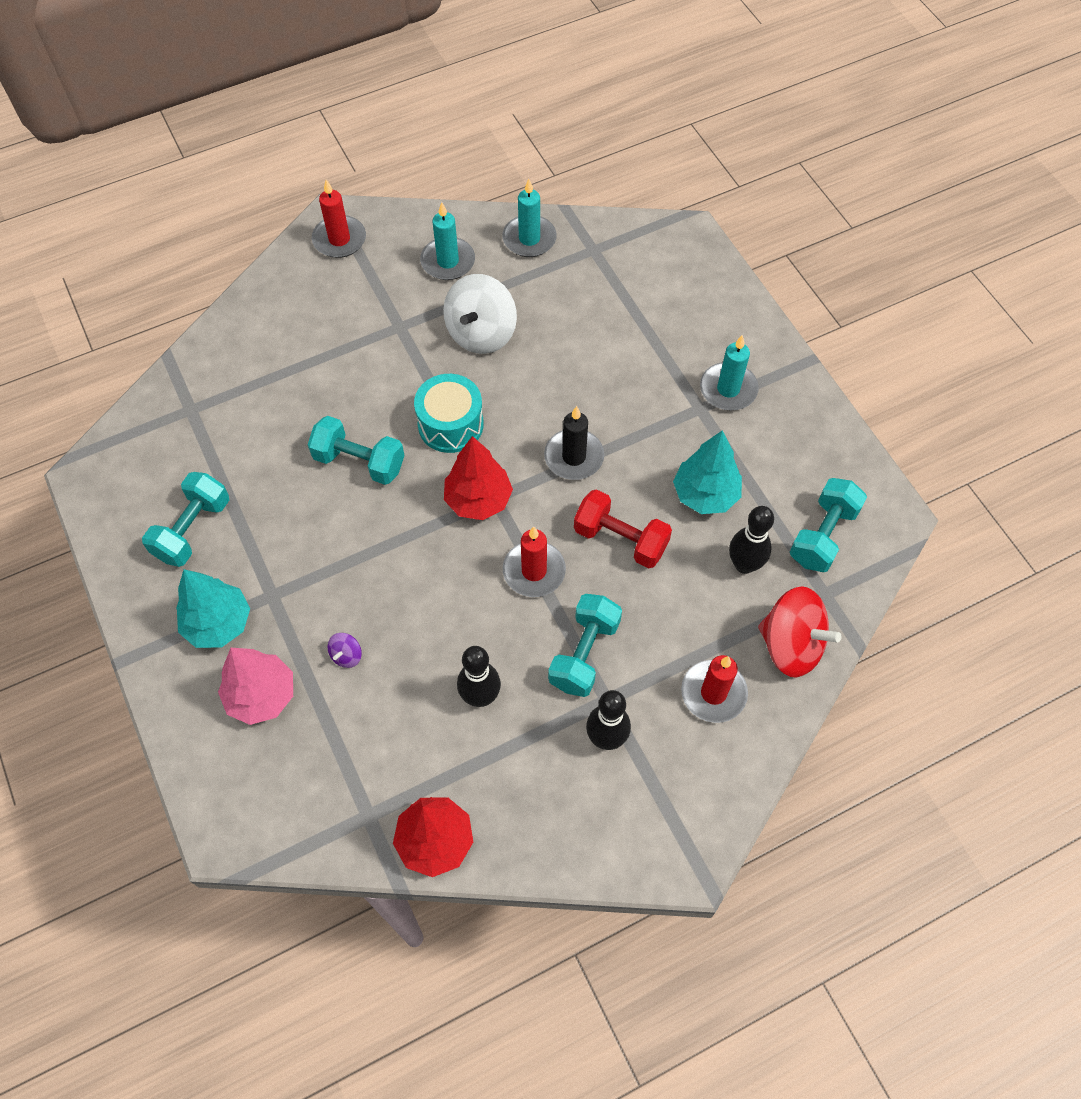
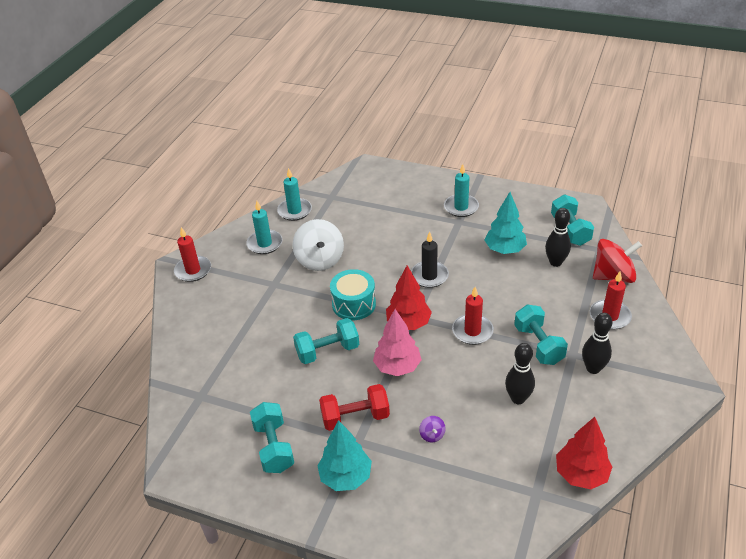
camera: 40 degrees left, 20 degrees down
(262, 695) = (412, 489): pink tree -> pink tree (397, 367)
(620, 539) = (493, 291): red dumbbell -> red dumbbell (355, 417)

